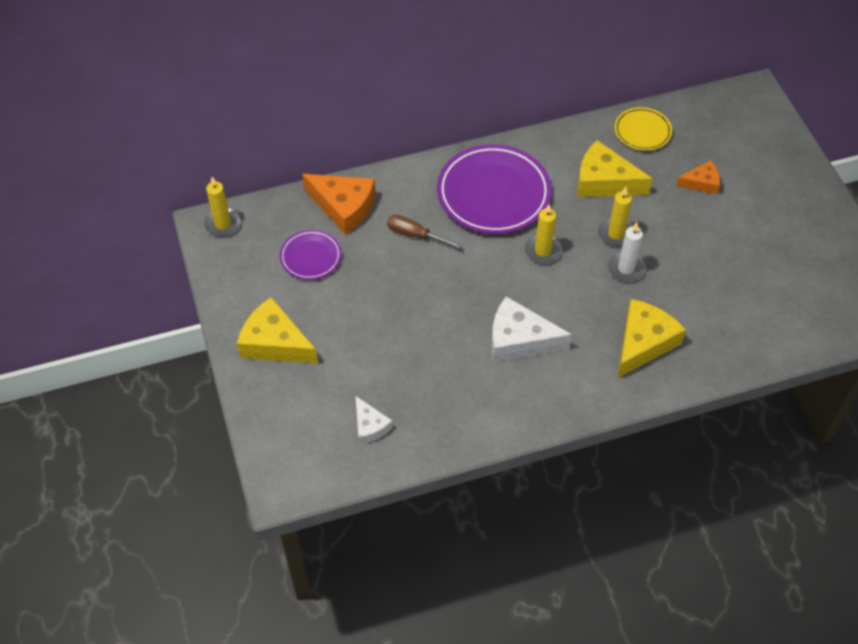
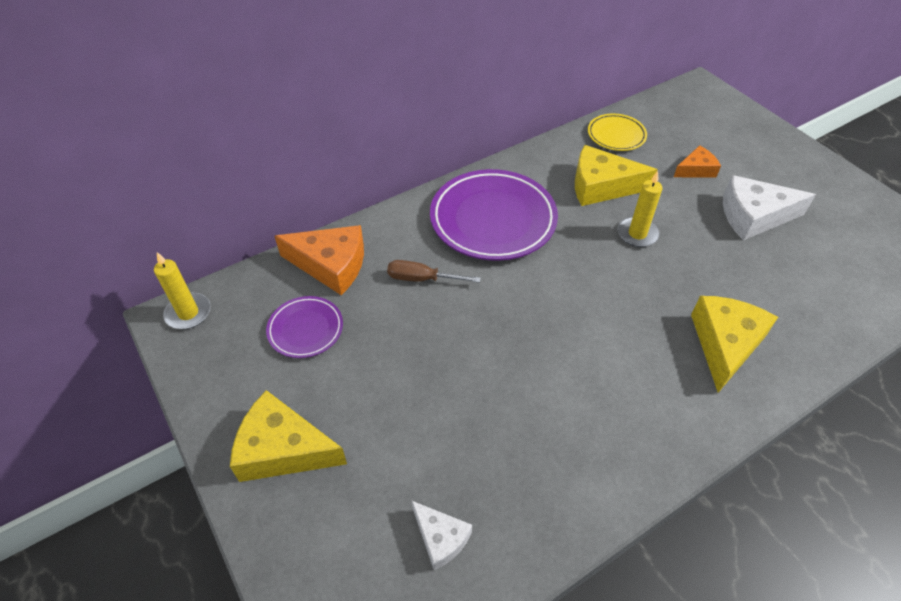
camera: 15 degrees left, 5 degrees down
(519, 340) = (586, 373): white cheese -> white cheese (754, 216)
(542, 250) = (569, 266): yellow candle -> none
(626, 268) = (665, 267): white candle -> none

